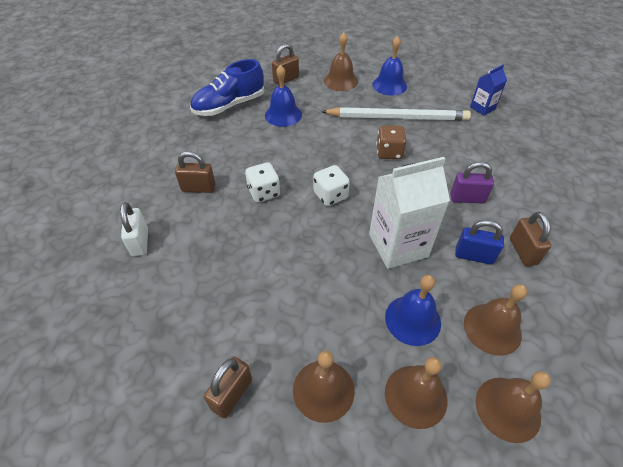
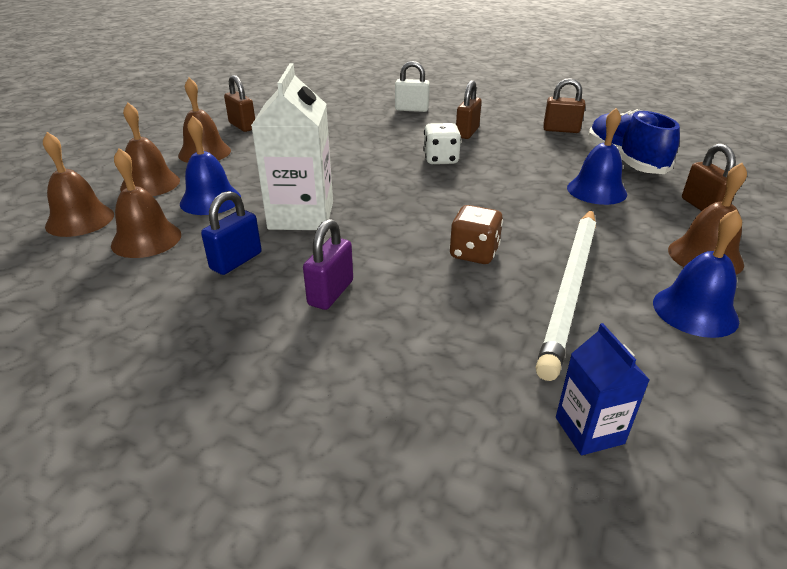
camera: 110 degrees right, 15 degrees down
(330, 196) = (411, 193): white dice -> none
(523, 251) = (200, 305): brown padlock -> brown padlock (561, 130)

